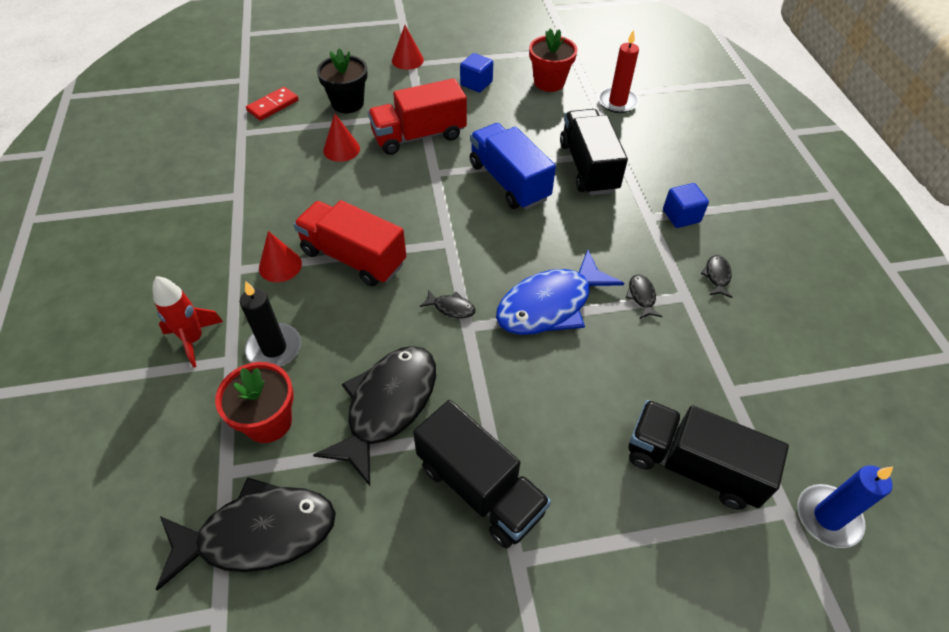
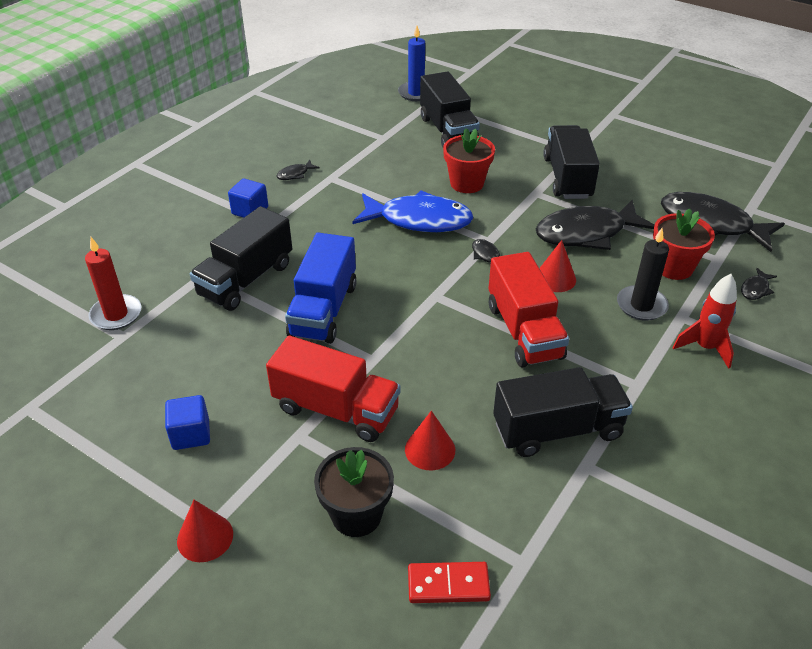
camera: 135 degrees left, 10 degrees down
(272, 204) = (557, 430): none -> black truck
(280, 265) = (593, 363): red cone -> red cone (555, 278)
(549, 82) = (126, 380): red flower pot -> red flower pot (467, 183)
(641, 296) = (356, 192): black fish -> black fish (755, 289)

